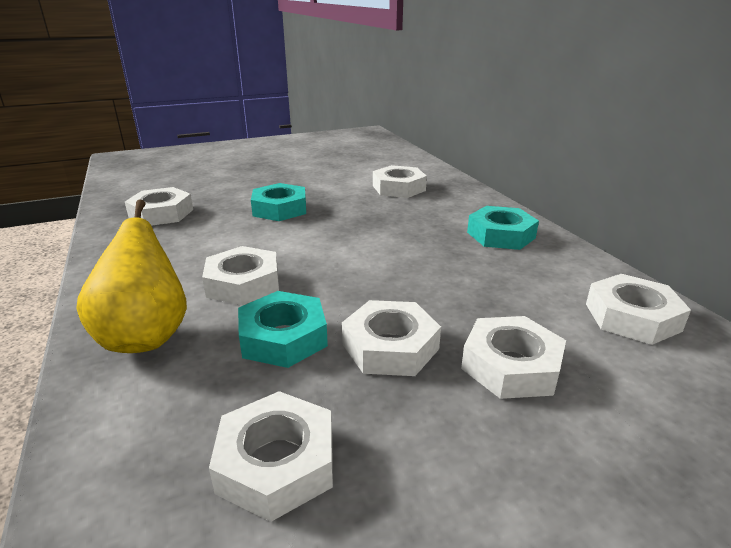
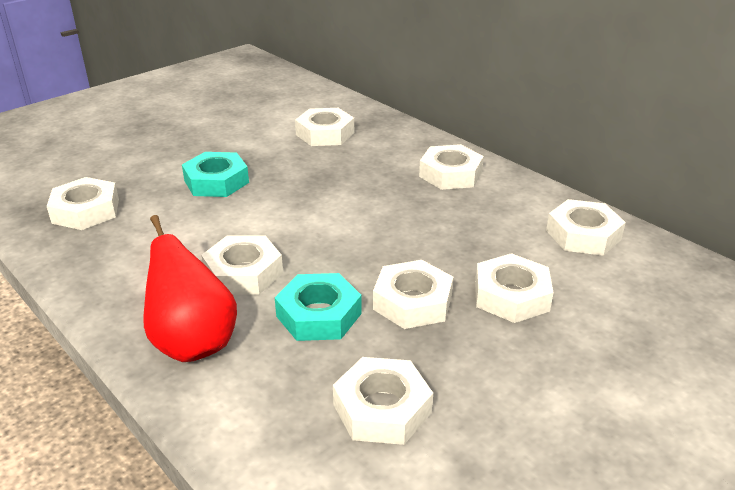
camera: 20 degrees left, 5 degrees up
(146, 336) = (193, 343): yellow pear -> red pear
(501, 235) = (450, 174): turquoise nut -> white nut

